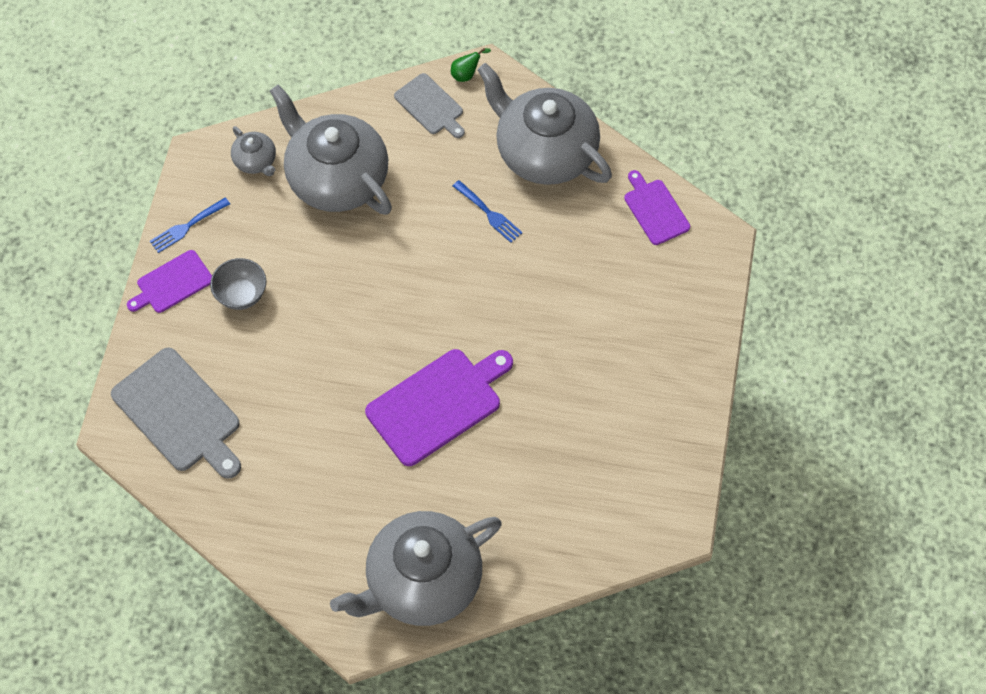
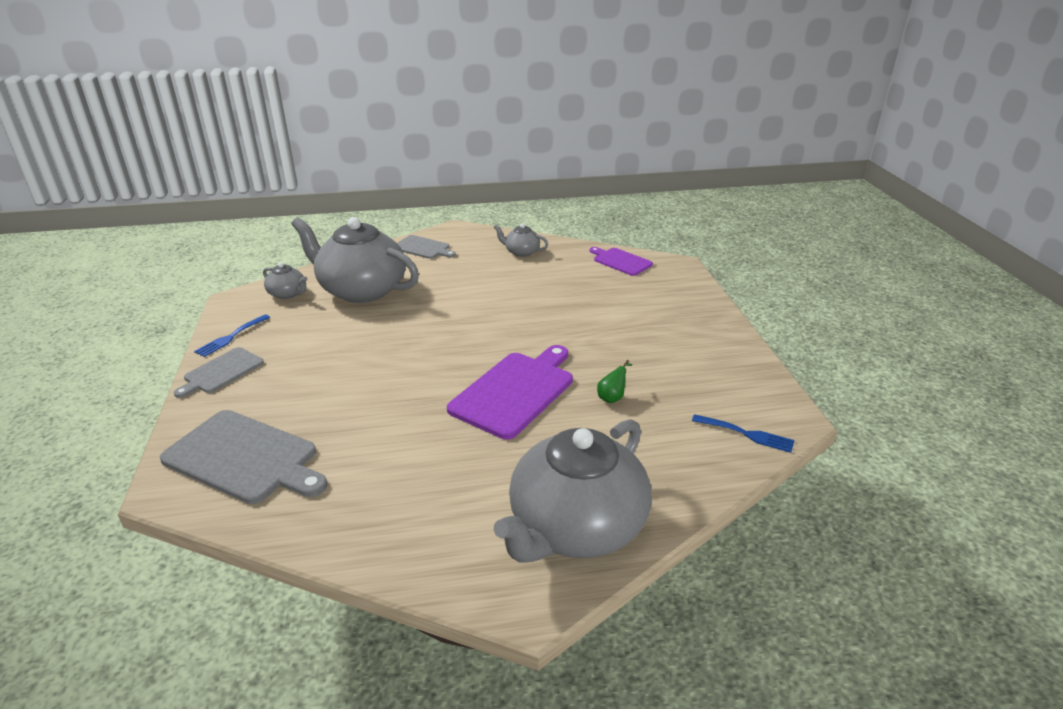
camera: 20 degrees left, 30 degrees down
(172, 283) = (221, 372): purple cutting board -> grey cutting board
(241, 295) = (294, 365): grey bowl -> none
(466, 74) = (443, 232): green pear -> green pear (612, 397)
(489, 213) = (497, 284): blue fork -> blue fork (747, 434)
(544, 152) = (521, 252): grey teapot -> grey teapot, size x0.44

